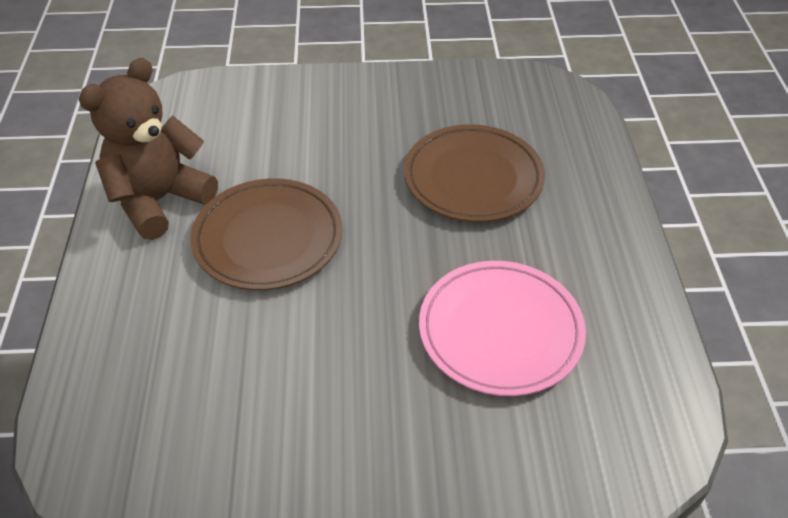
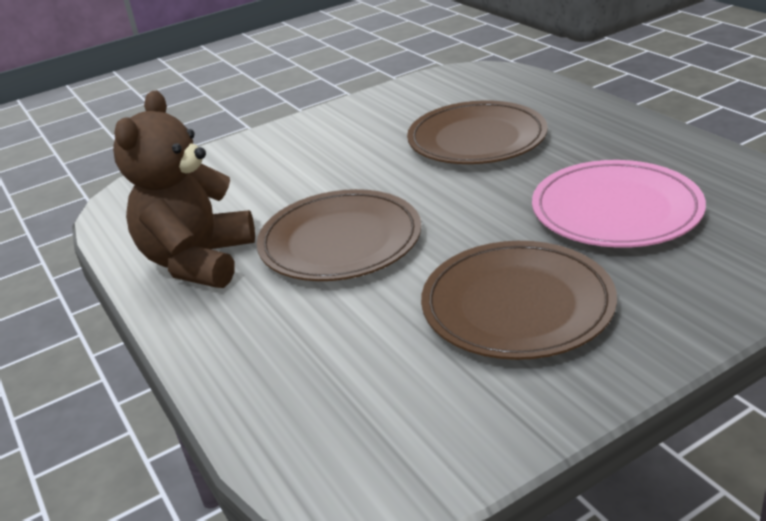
camera: 25 degrees left, 15 degrees down
(328, 386) = (517, 305): none -> brown plate

